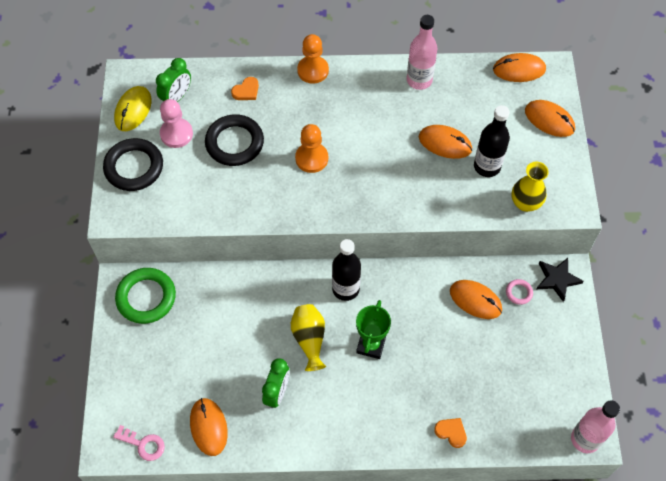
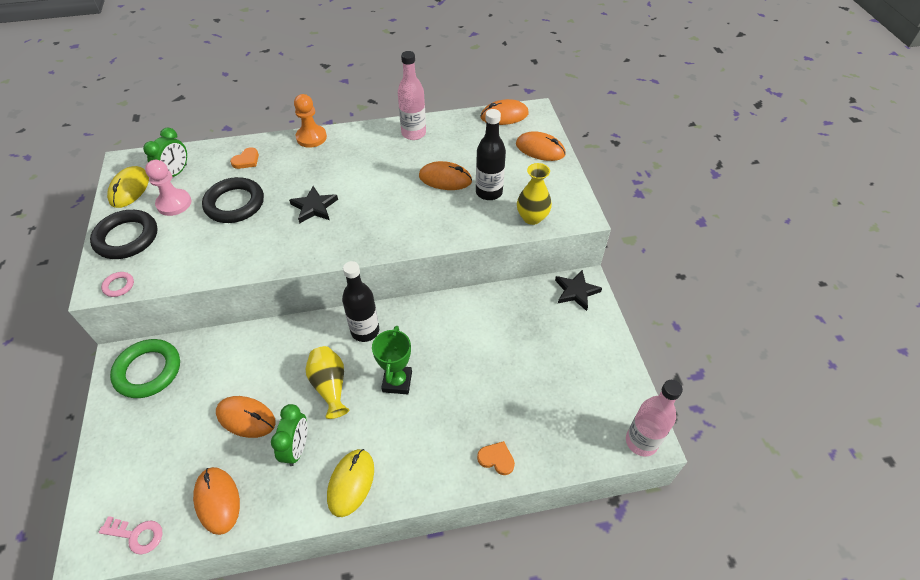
camera: 10 degrees left, 10 degrees down
(311, 158) = (314, 207): orange pawn -> black star
(322, 431) = (351, 483): none -> yellow mouse
(475, 300) = (499, 322): orange mouse -> orange mouse (246, 418)
(518, 293) = (541, 309): pink ring -> pink ring (119, 286)

